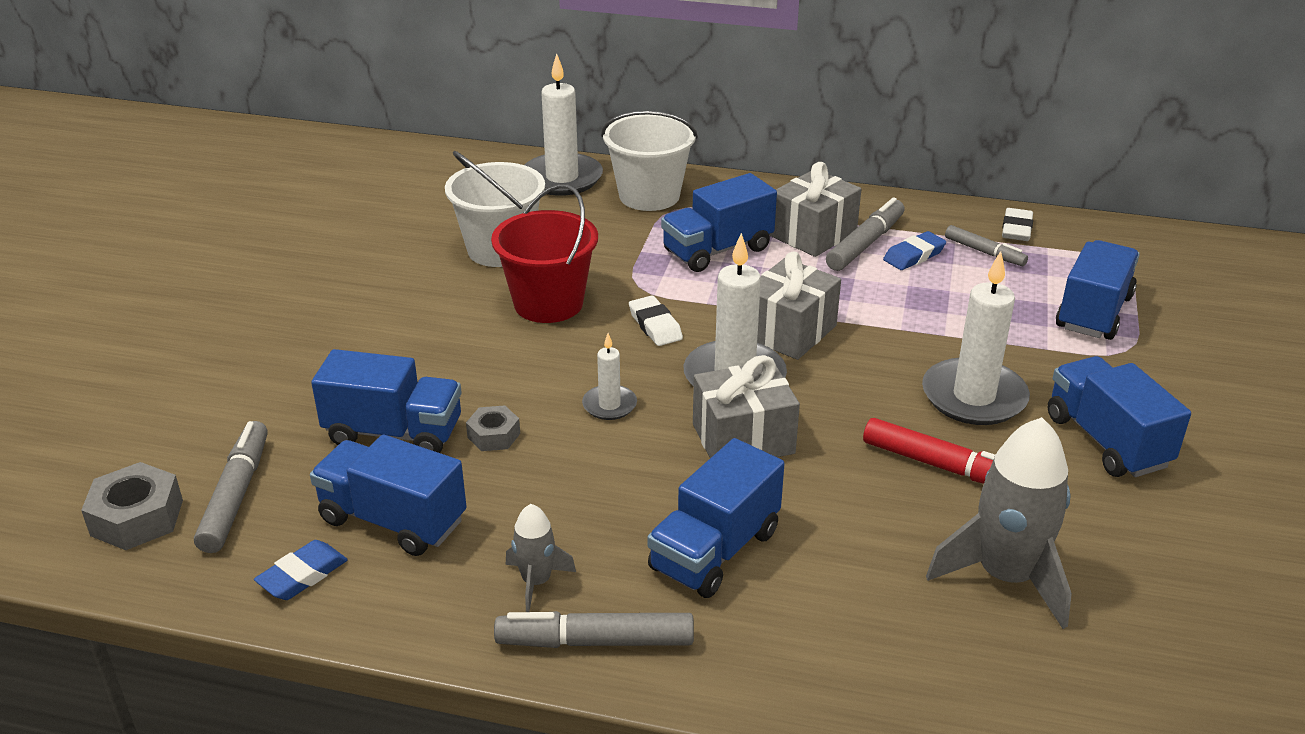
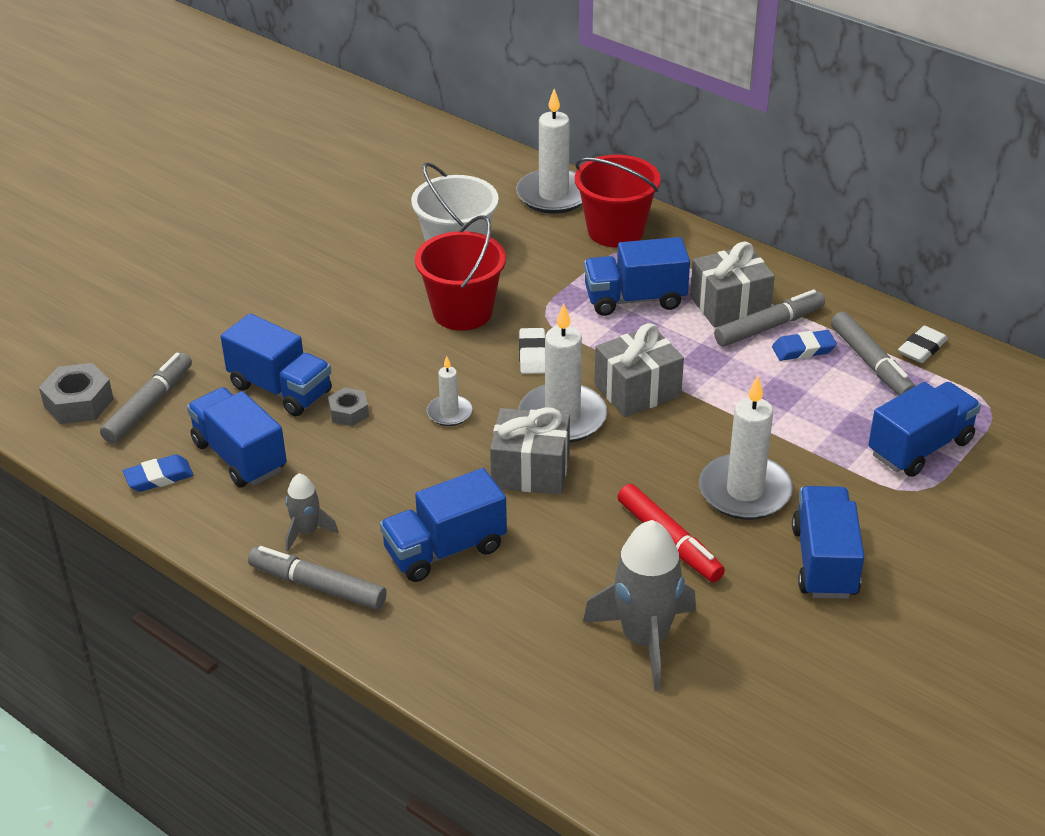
camera: 25 degrees right, 5 degrees up
(649, 196) = (615, 231): white bucket -> red bucket
(984, 252) = (871, 363): grey marker -> grey marker, size x1.53

